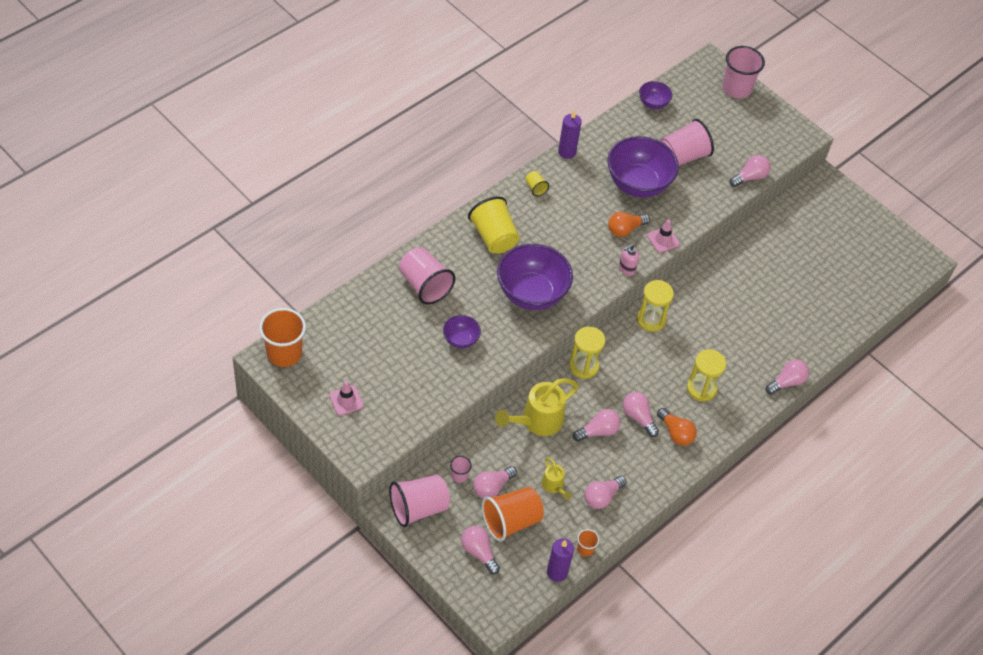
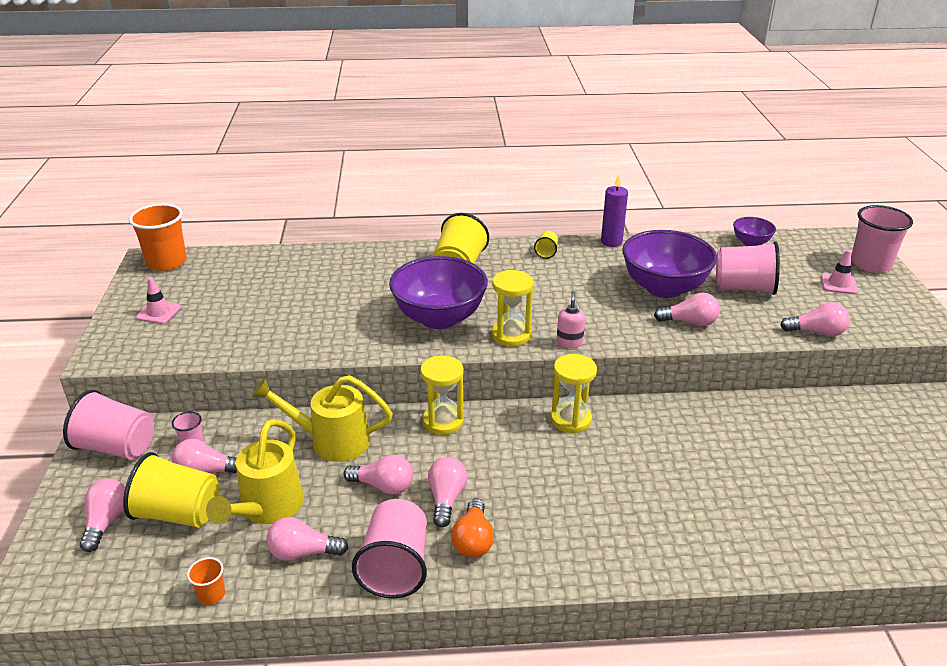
camera: 45 degrees right, 20 degrees down
(424, 285) = (347, 271): pink cup -> pink cup (395, 566)
(460, 340) = (321, 319): purple bowl -> none
(511, 521) = (178, 513): orange cup -> yellow cup
(554, 486) = (266, 509): yellow watering can -> yellow watering can, size x1.91
(557, 572) = (148, 597): purple candle -> none
(625, 229) = (606, 314): orange light bulb -> none
(626, 269) = (569, 342): pink soap dispenser -> pink soap dispenser turned 90 degrees clockwise
(663, 240) = (642, 338): pink traffic cone -> pink traffic cone (838, 284)
(701, 389) = (560, 513): yellow hourglass -> yellow hourglass (511, 335)
(787, 382) = (692, 570): pink light bulb -> pink light bulb (689, 322)

